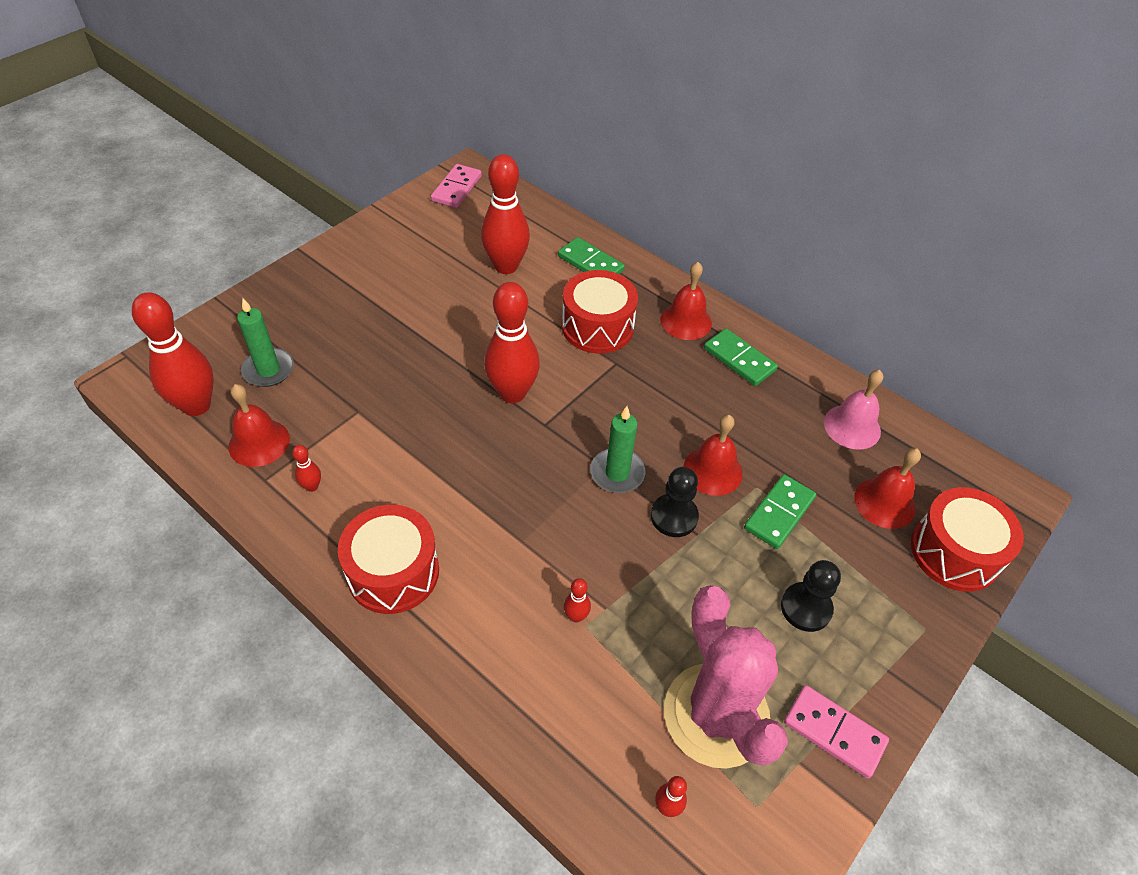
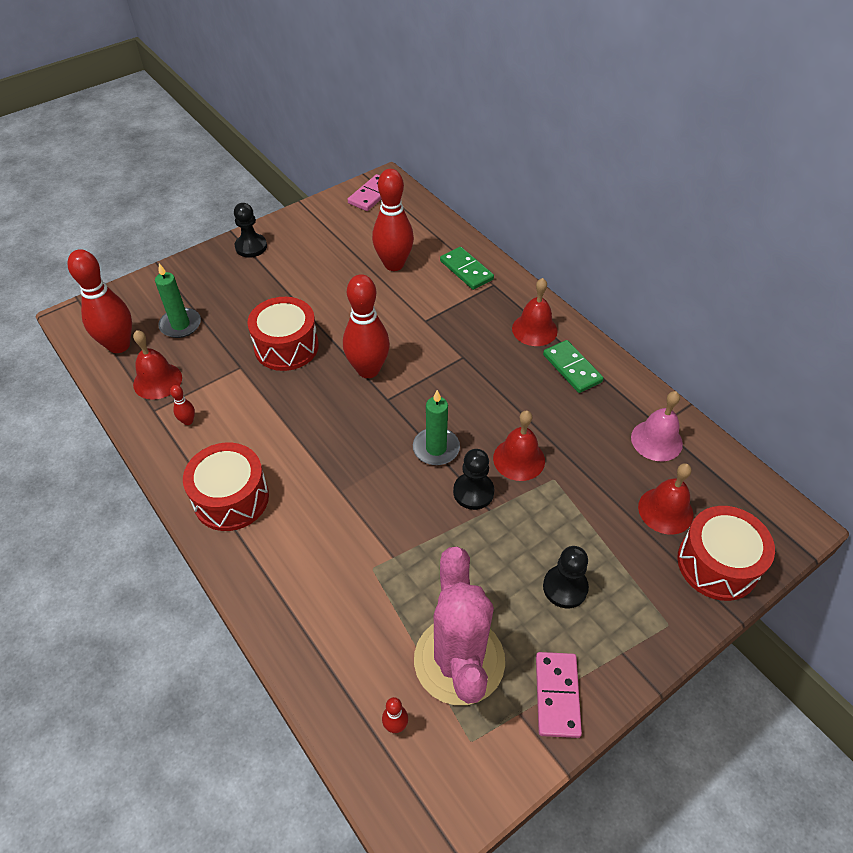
camera: 15 degrees right, 0 degrees up
(329, 265) = (251, 247): none -> black pawn
(576, 616) = (366, 559): red bowling pin -> none
(597, 327) = (456, 324): red drum -> red drum (286, 346)
(779, 513) = (566, 504): green domino -> none
(834, 732) = (557, 695): pink domino -> pink domino turned 45 degrees clockwise

